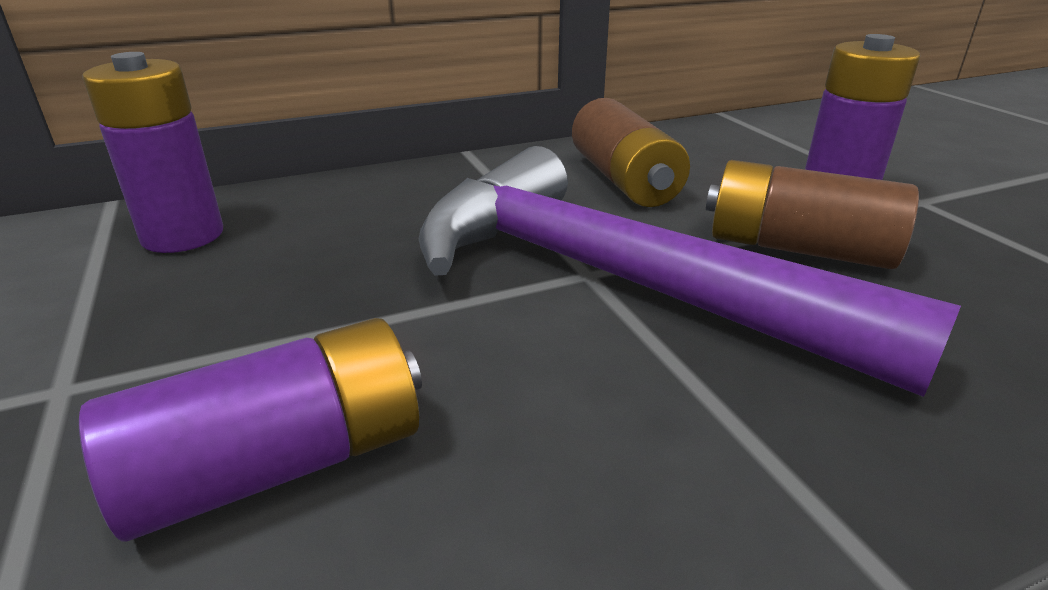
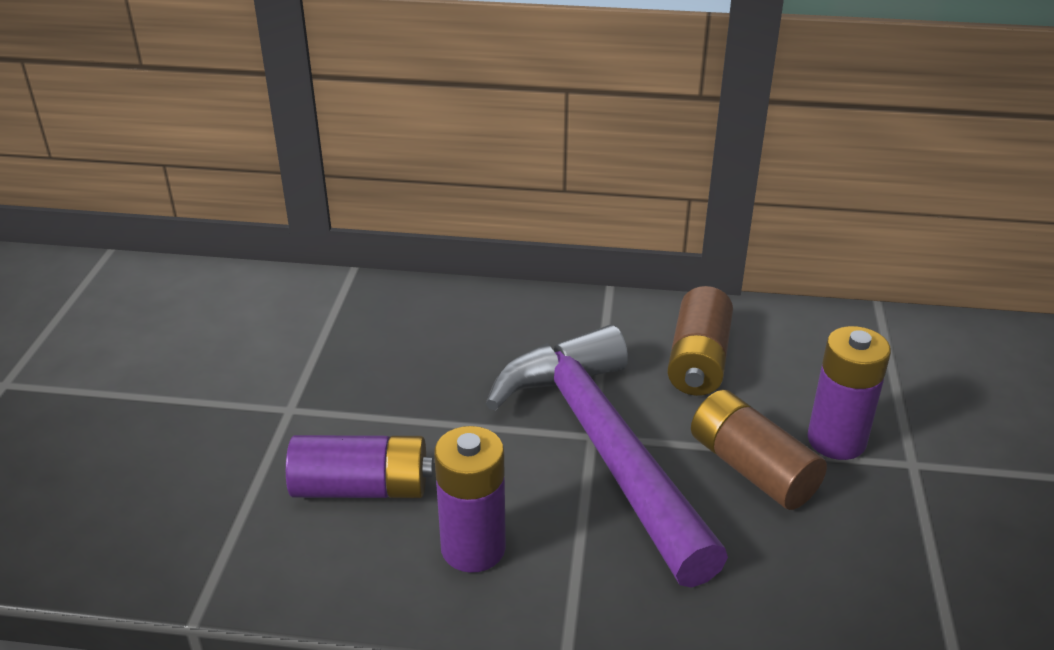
camera: 30 degrees right, 5 degrees up
(183, 236) = (381, 317): purple battery -> purple battery (473, 548)

